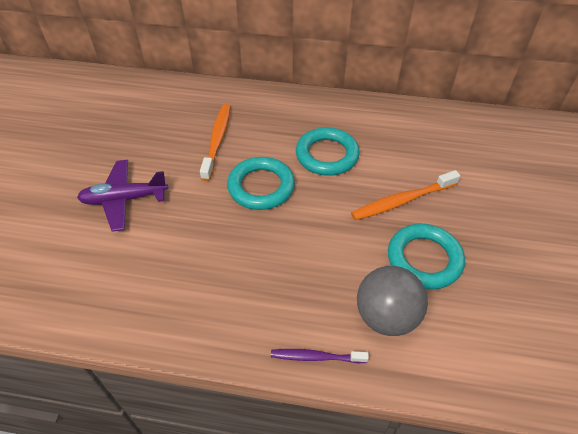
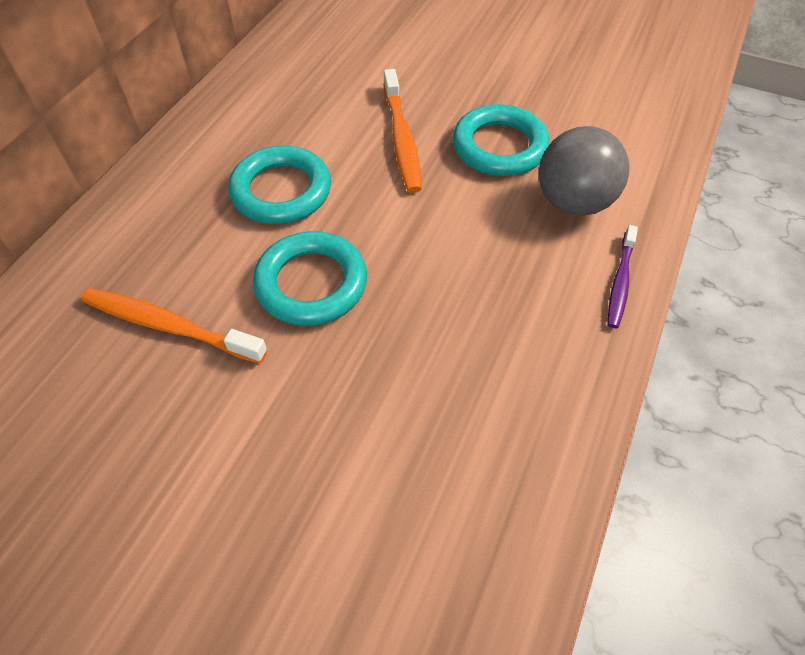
camera: 75 degrees left, 5 degrees up
(124, 199) = (252, 502): purple plane -> none

